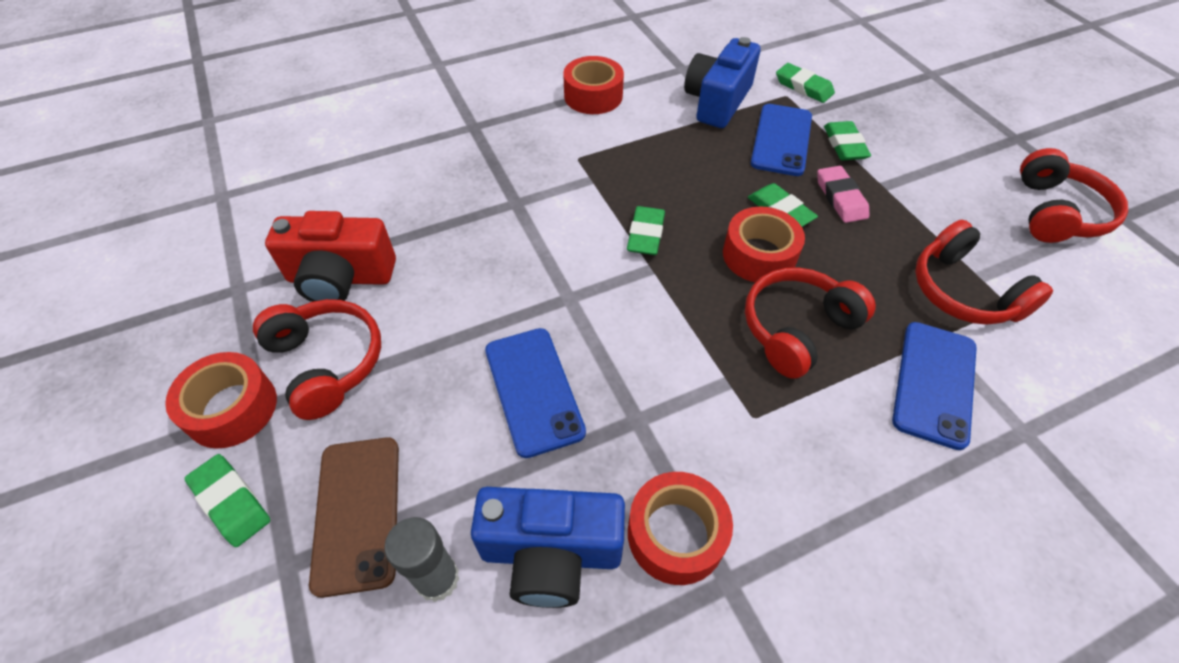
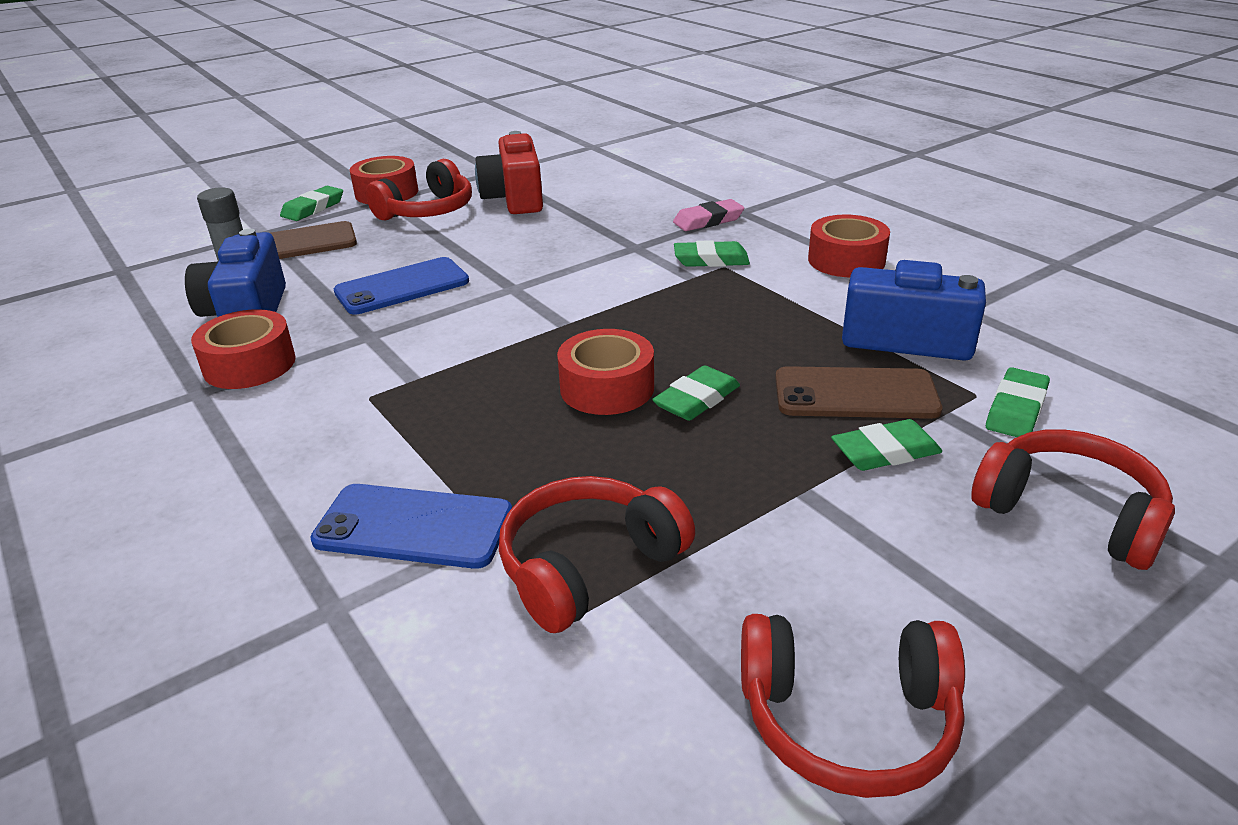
camera: 80 degrees right, 20 degrees down
(645, 234) = (615, 315): green eraser -> green eraser (711, 260)
(781, 140) = (855, 394): blue phone -> brown phone
(797, 328) = (492, 419): red headphones -> red headphones (1069, 513)
(840, 198) = (750, 449): pink eraser -> pink eraser (708, 220)

